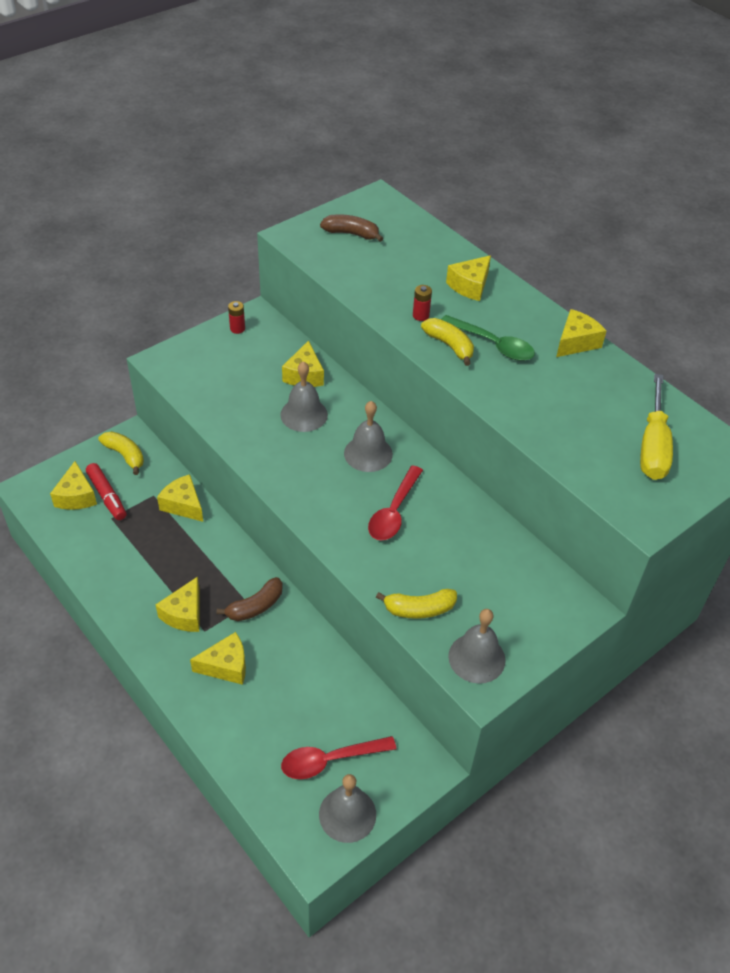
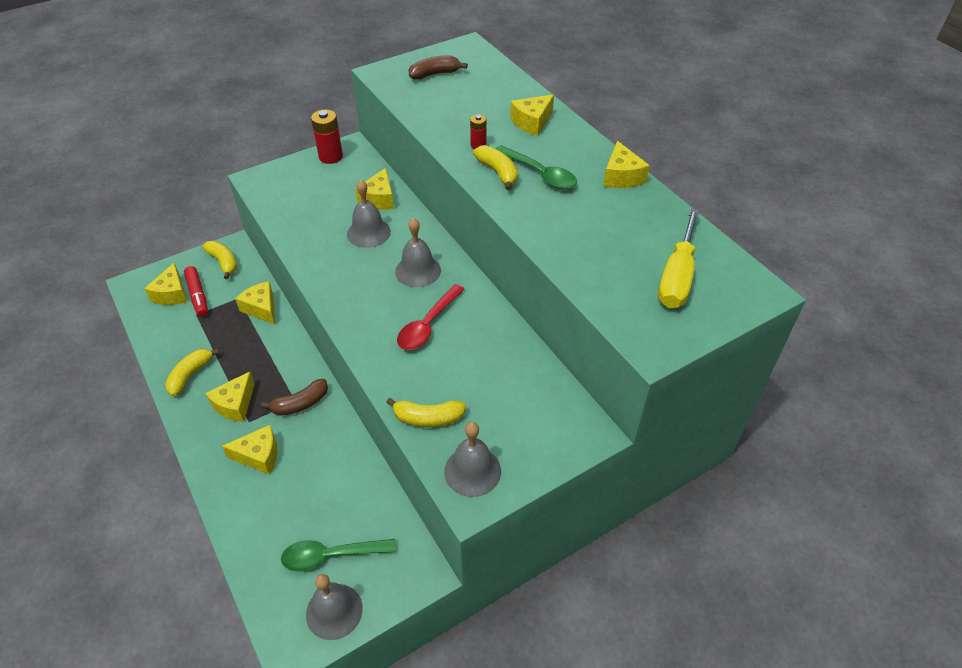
camera: 10 degrees right, 0 degrees up
(125, 586) = (190, 375): none -> yellow banana
(237, 329) = (331, 157): red battery -> red battery, size x1.77
(330, 760) = (331, 556): red spoon -> green spoon
(351, 234) = (435, 74): brown banana -> brown banana turned 45 degrees counterclockwise
(576, 342) = (621, 177): yellow cheese -> yellow cheese turned 120 degrees clockwise

